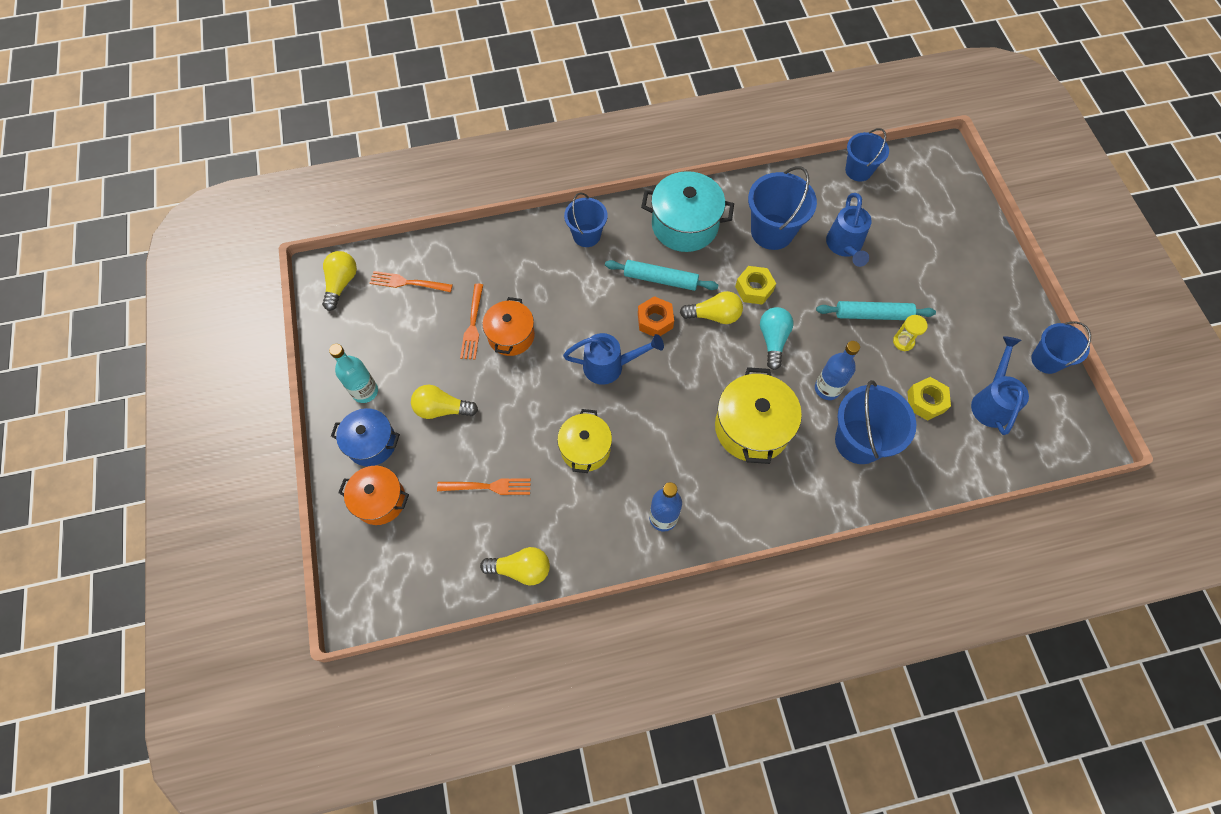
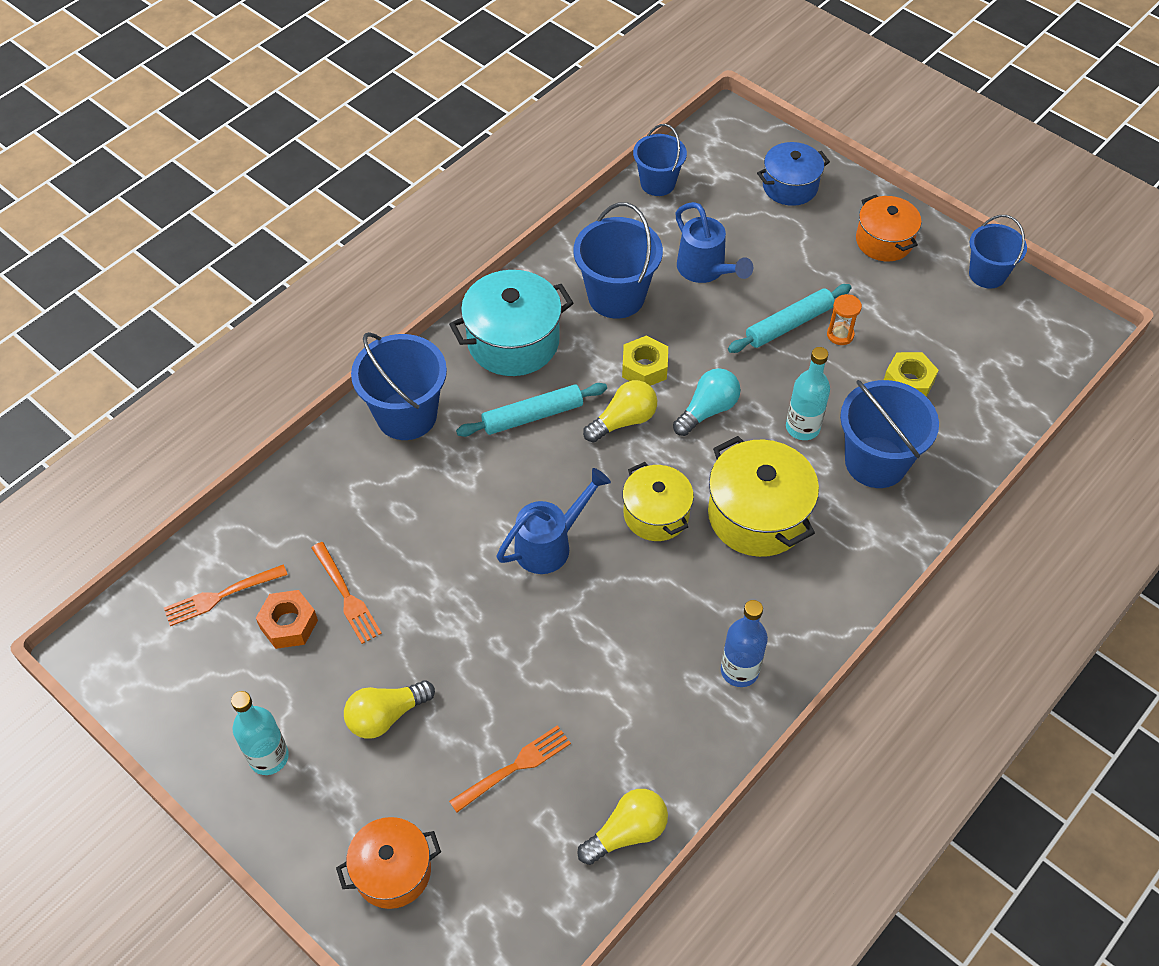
camera: 35 degrees left, 10 degrees down
(341, 284) = (131, 648): yellow light bulb -> none
(371, 443) = (327, 812): blue pot -> blue pot (790, 186)
(511, 335) = (404, 580): orange pot -> orange pot (884, 241)
(585, 448) = (594, 652): yellow pot -> yellow pot (656, 514)
(586, 235) = (406, 415): blue bucket -> blue bucket, size x1.54
(655, 320) = (562, 464): orange nut -> orange nut (289, 624)
(773, 340) = (707, 410): turquoise light bulb -> turquoise light bulb turned 75 degrees clockwise
(827, 389) = (802, 427): blue bottle -> turquoise bottle
(903, 342) = (840, 335): yellow hourglass -> orange hourglass
(991, 402) = (969, 345): blue watering can -> none

